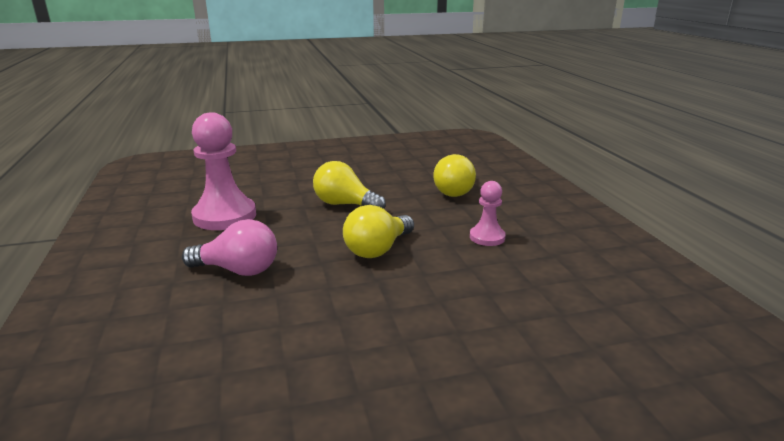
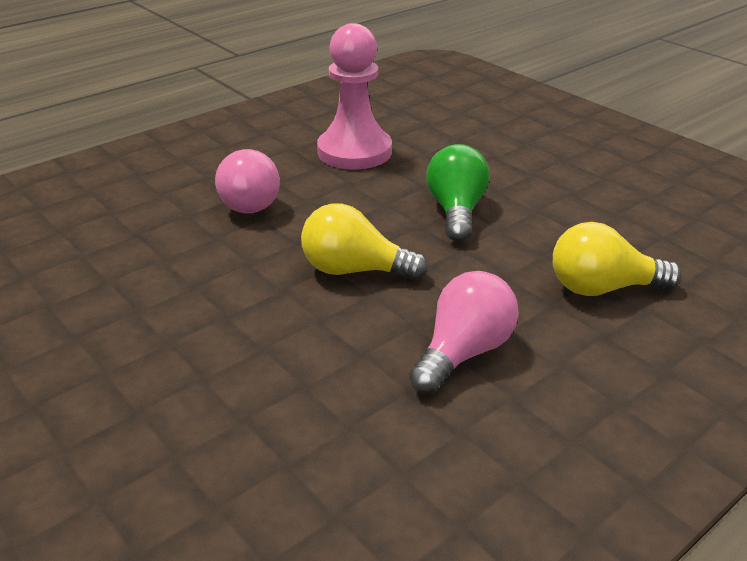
camera: 65 degrees right, 10 degrees up
(345, 204) = (456, 211): yellow light bulb -> green light bulb
(487, 237) = (463, 352): pink pawn -> pink light bulb

